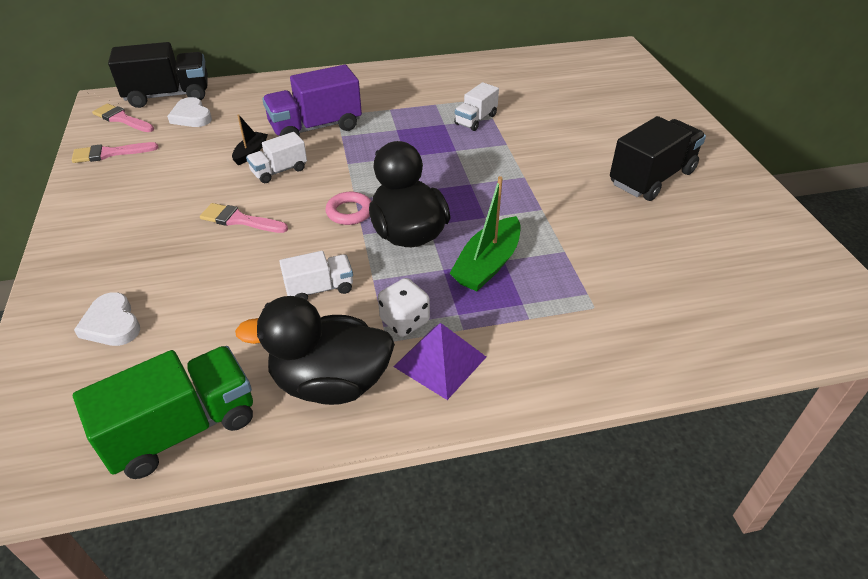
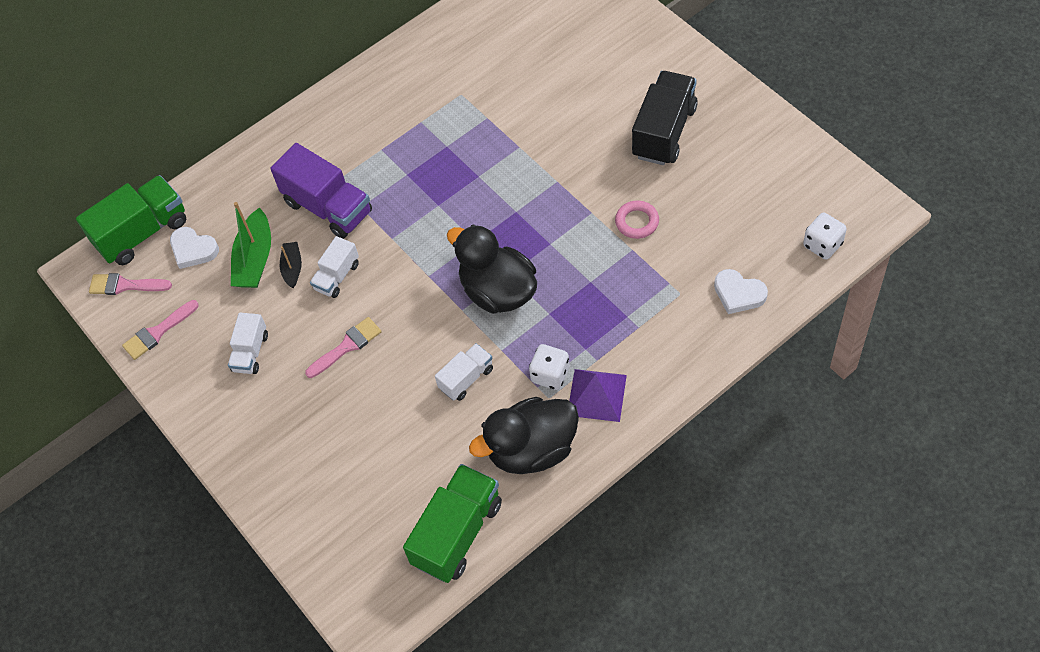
camera: 20 degrees left, 15 degrees up
(112, 324) = (332, 488): white heart -> white heart (738, 294)
(168, 95) = (142, 233): black truck -> green truck
(239, 220) = (347, 346): pink brush -> pink brush turned 150 degrees clockwise
(315, 127) = (328, 207): purple truck -> purple truck turned 90 degrees counterclockwise
(349, 212) = (434, 292): pink ring -> pink ring (637, 222)
(476, 120) = (472, 127): white truck -> white truck (251, 352)
(487, 264) = (580, 292): green boat -> green boat (255, 259)
(790, 328) = (822, 245): none -> white dice

